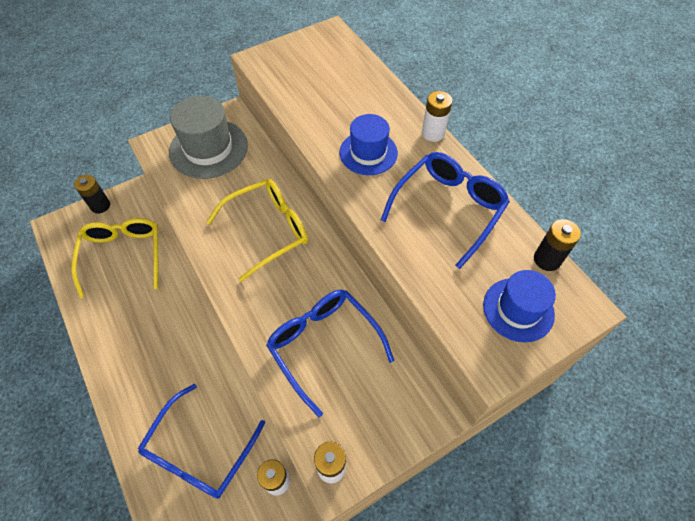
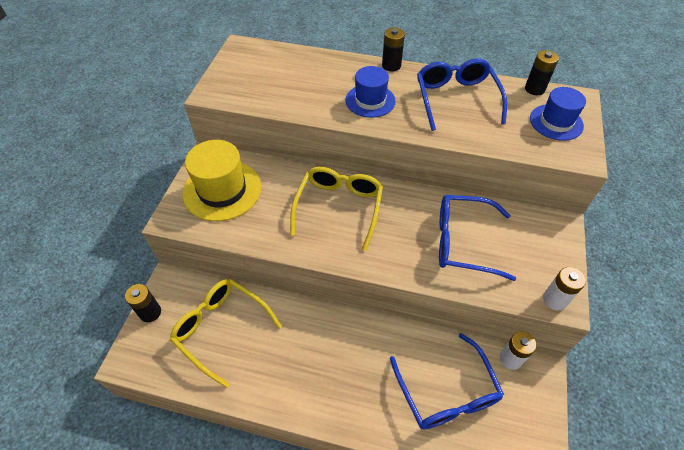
camera: 45 degrees left, 5 degrees down
(208, 149) = (222, 190): grey hat -> yellow hat
(433, 133) = (391, 65): white battery -> black battery

